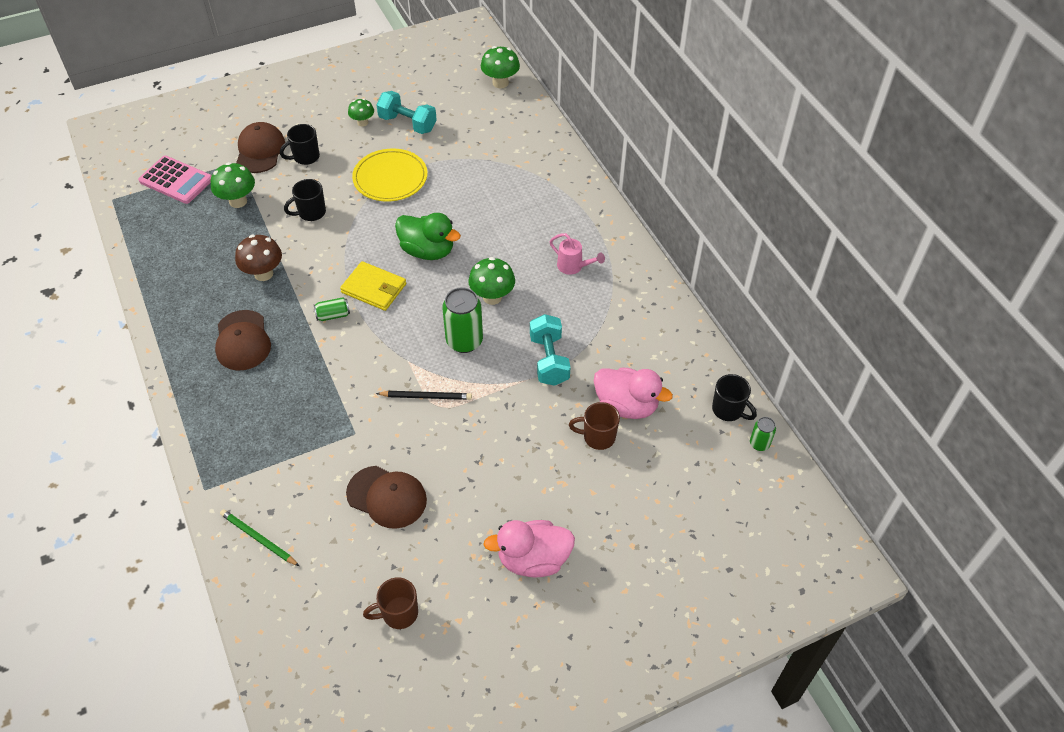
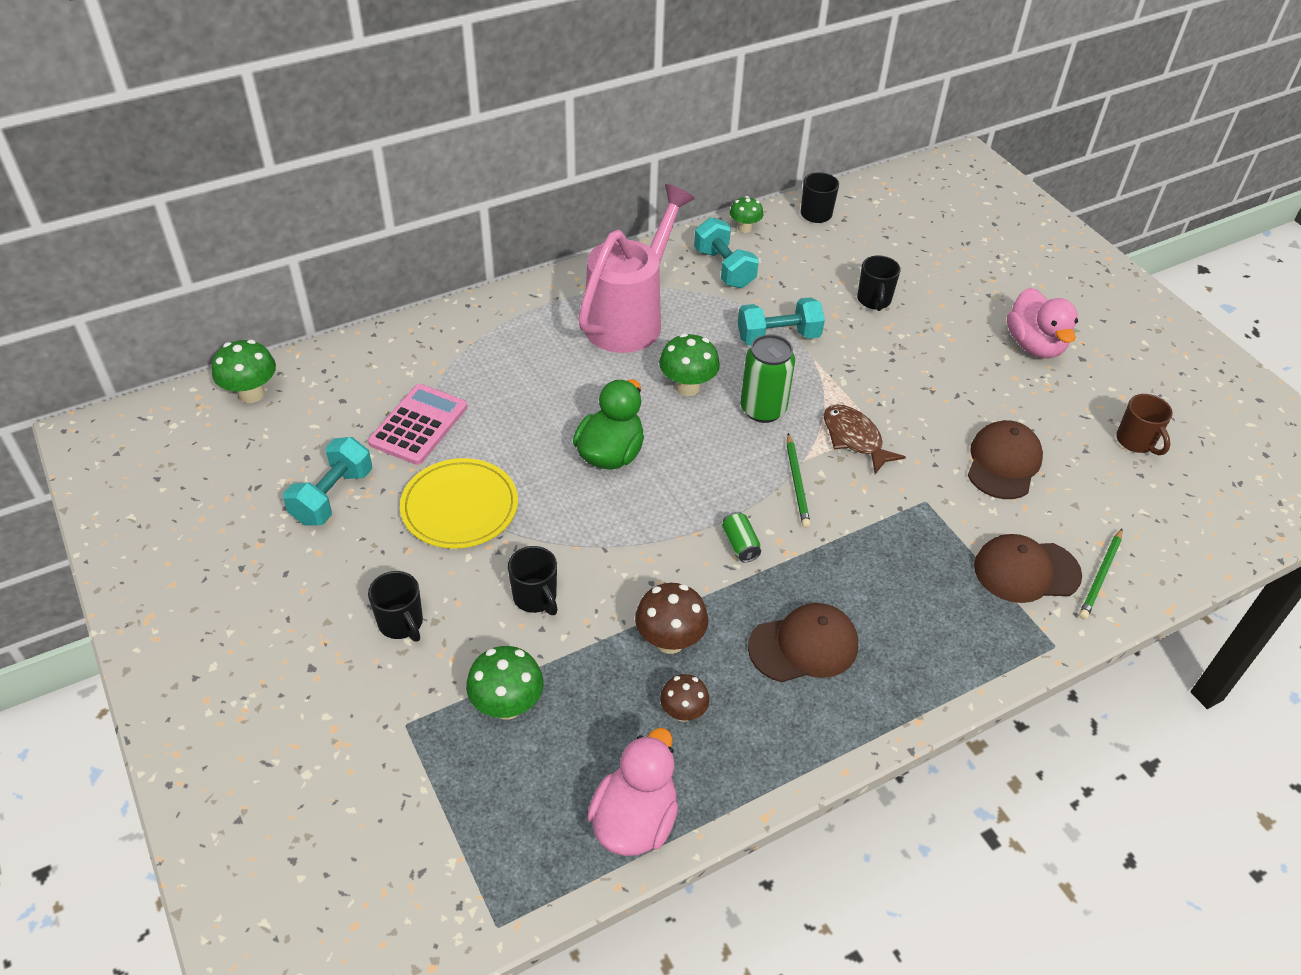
camera: 95 degrees left, 5 degrees down
(176, 180) = (449, 819): pink calculator -> pink calculator (418, 425)
(211, 277) = (683, 712): none -> brown mushroom
(260, 150) = (377, 694): brown cap -> brown cap (1026, 571)
(362, 122) = (321, 554): green mushroom -> green mushroom (744, 228)
(374, 288) = (685, 505): yellow wallet -> none
(385, 354) = (797, 483): none -> green pencil
(426, 396) = (854, 439): black pencil -> brown fish
(573, 267) = (630, 318): pink watering can -> pink watering can, size x2.42
(598, 437) = (874, 300): brown mug -> black mug
(626, 405) = (828, 280): pink duck -> pink duck (635, 820)
(639, 331) = (724, 268): none -> turquoise dumbbell
(759, 444) = (852, 198): green can -> none

